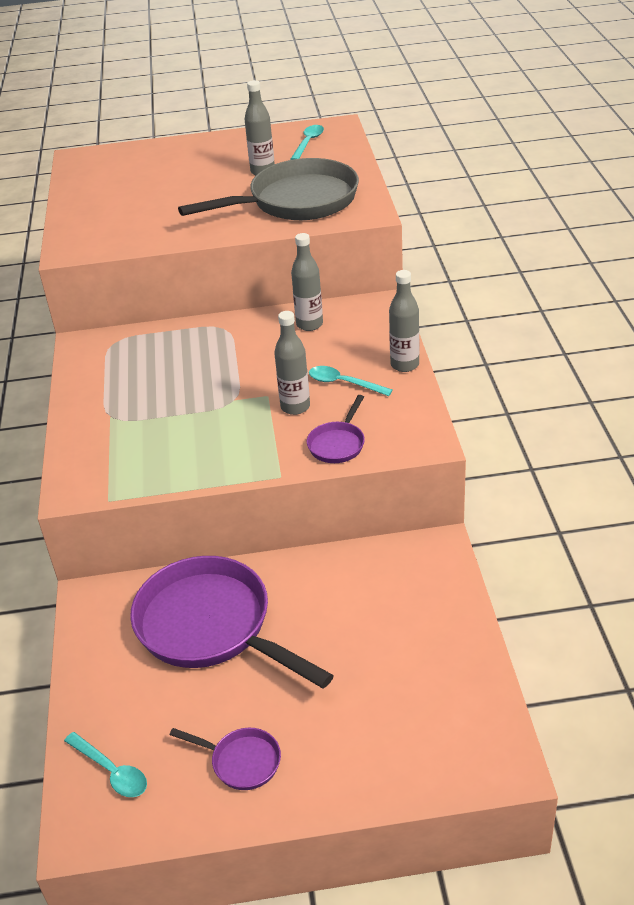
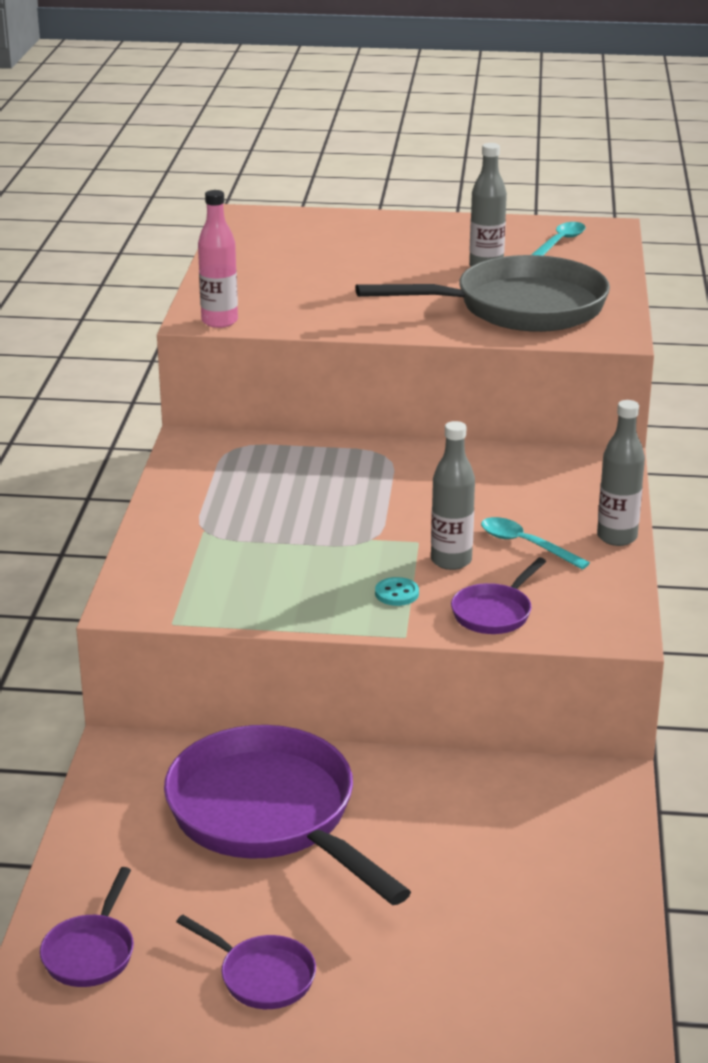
camera: 10 degrees right, 10 degrees down
(82, 251) = (219, 321): none -> pink bottle
(112, 771) = (91, 952): turquoise spoon -> purple pan
(264, 442) = (396, 593): none -> turquoise button
(309, 324) = (502, 469): grey bottle -> none

